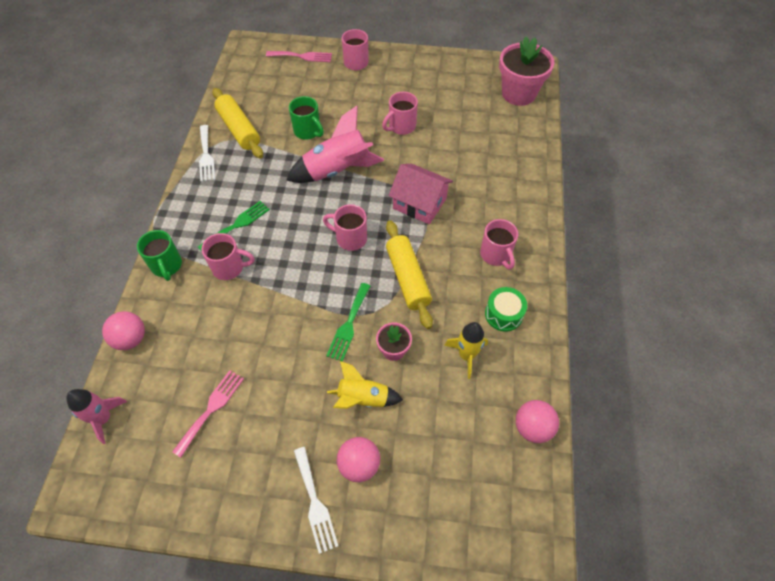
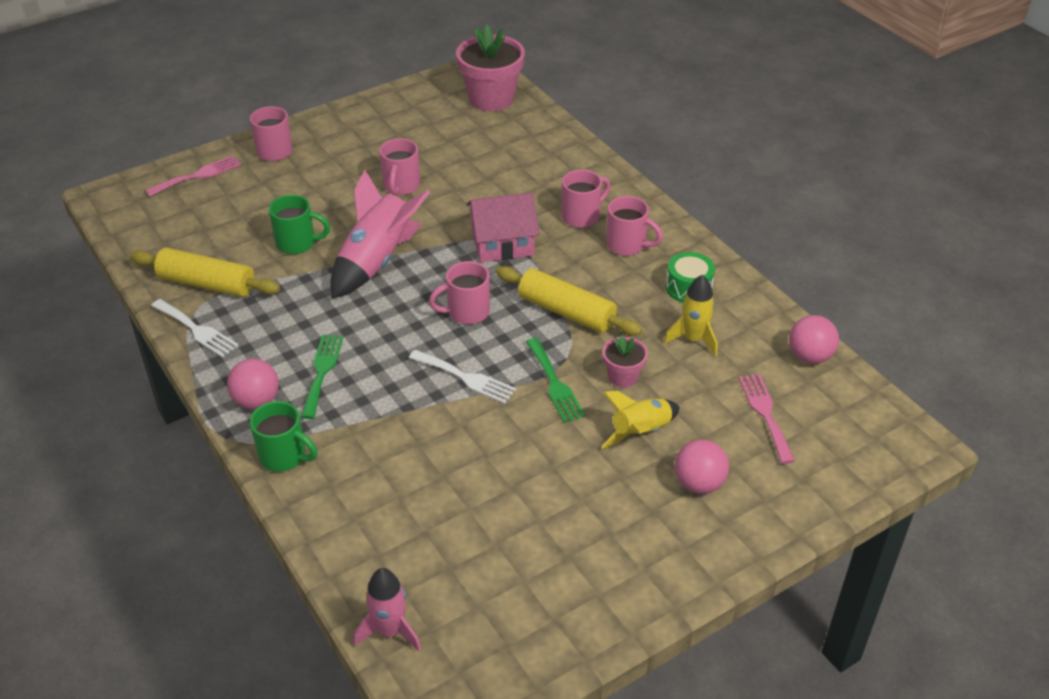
camera: 40 degrees left, 15 degrees down
(131, 339) = (328, 545): pink ball -> pink ball (256, 401)
(211, 409) = (500, 541): pink fork -> pink fork (765, 413)
(229, 268) = (363, 414): pink mug -> pink mug (582, 216)
(315, 503) = (695, 540): white fork -> white fork (466, 378)

